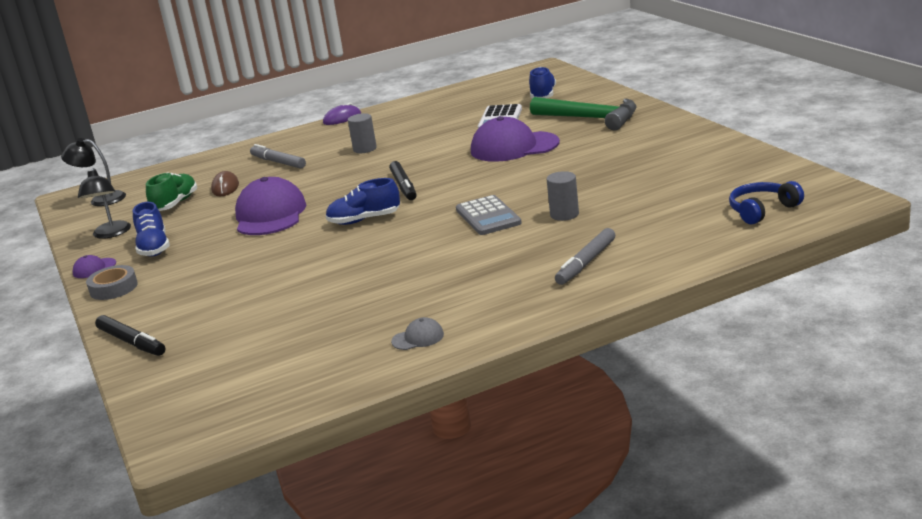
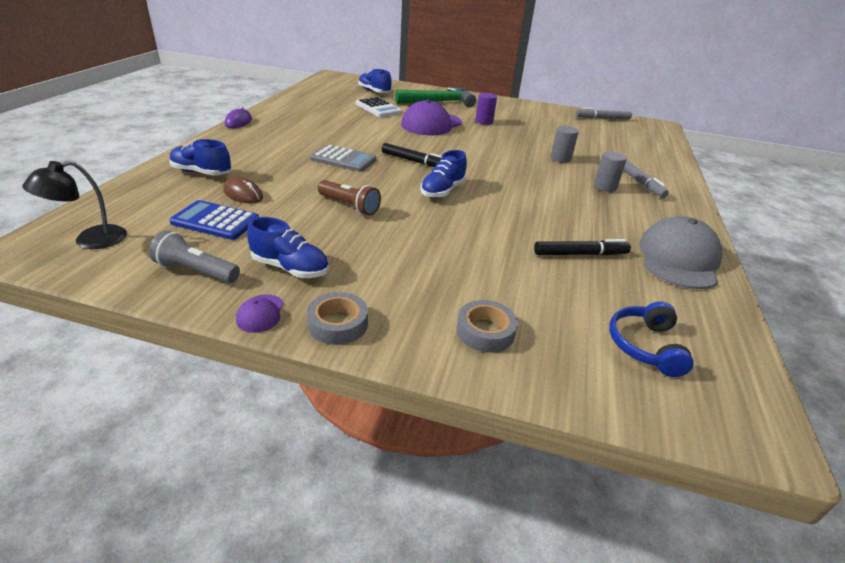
camera: 55 degrees left, 10 degrees up
(111, 234) = (196, 271): black lamp -> grey flashlight
(131, 342) = (493, 367): black marker -> black marker (580, 254)
(168, 324) = (485, 331): none -> grey tape
(175, 204) = (215, 221): green shoe -> blue calculator
(233, 163) = (201, 172): none -> blue shoe
(270, 215) = (349, 206): purple cap -> brown flashlight
(278, 162) = (253, 163): grey marker -> grey marker (602, 118)
(365, 149) = (316, 141): grey cylinder -> grey cylinder (605, 186)
(418, 338) = (678, 259): grey cap -> grey cap, size x2.34
(488, 216) = (521, 169): grey calculator -> grey calculator (343, 159)
(585, 153) = (484, 121): none -> purple cylinder
(762, 210) = (641, 136): blue headphones -> blue headphones (645, 346)

